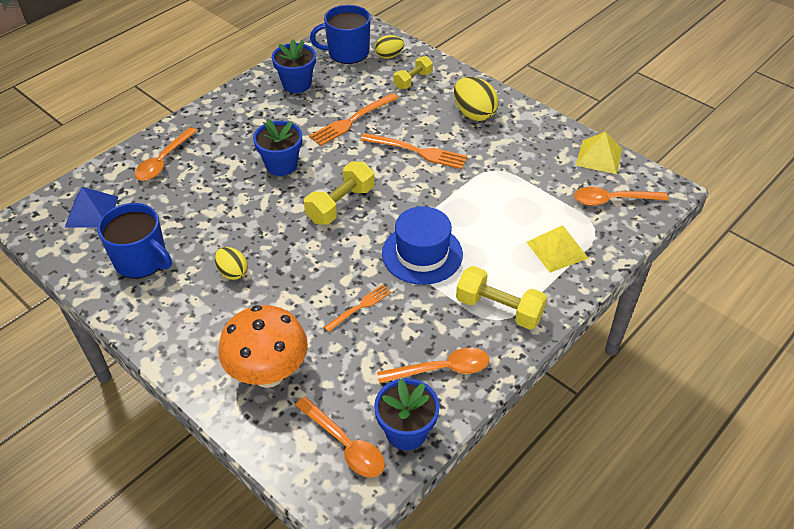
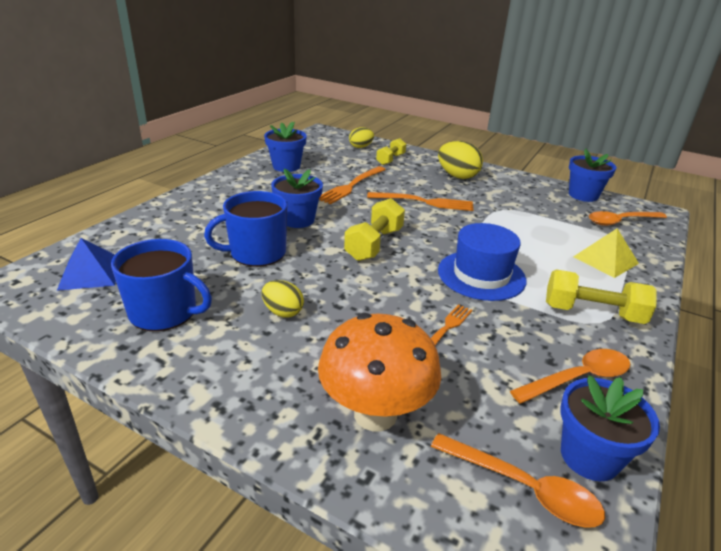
camera: 15 degrees left, 15 degrees down
(163, 161) = (168, 225): orange spoon -> none
(347, 52) = (323, 146): blue mug -> blue mug (256, 253)
(599, 156) = (583, 195): yellow pyramid -> blue flower pot

